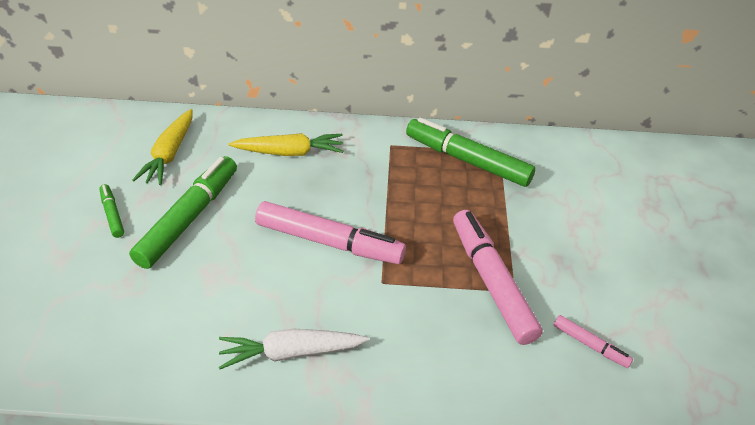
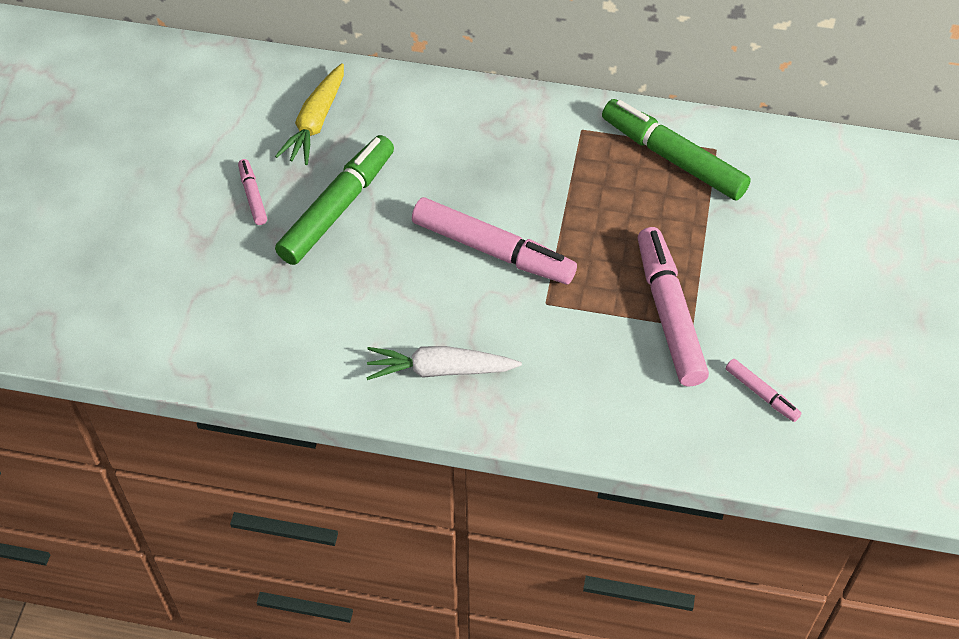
camera: 10 degrees right, 10 degrees up
(112, 214) = (253, 196): green marker -> pink marker
(289, 152) = (457, 130): yellow carrot -> none

